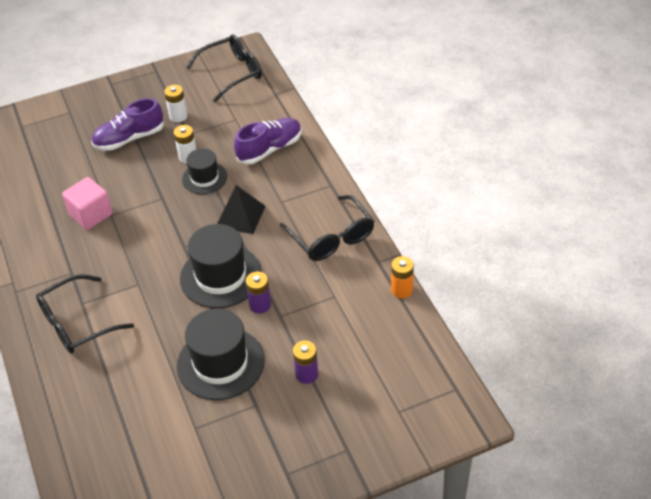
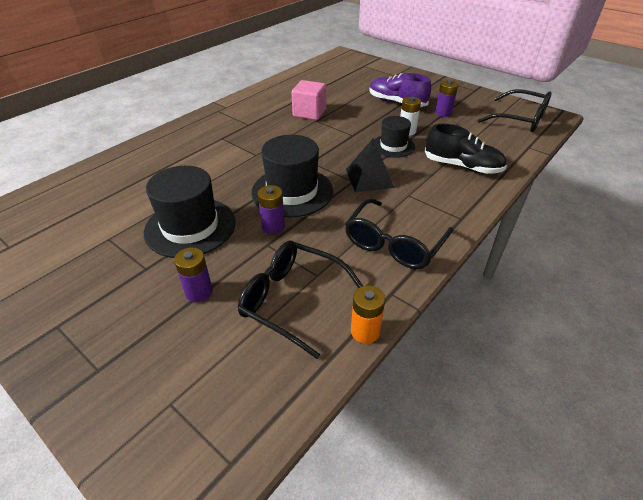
camera: 60 degrees right, 5 degrees down
(77, 323) = (201, 142): black glasses -> black glasses (292, 300)
(178, 116) = (443, 113): white battery -> purple battery
(269, 149) = (462, 166): purple shoe -> black shoe

